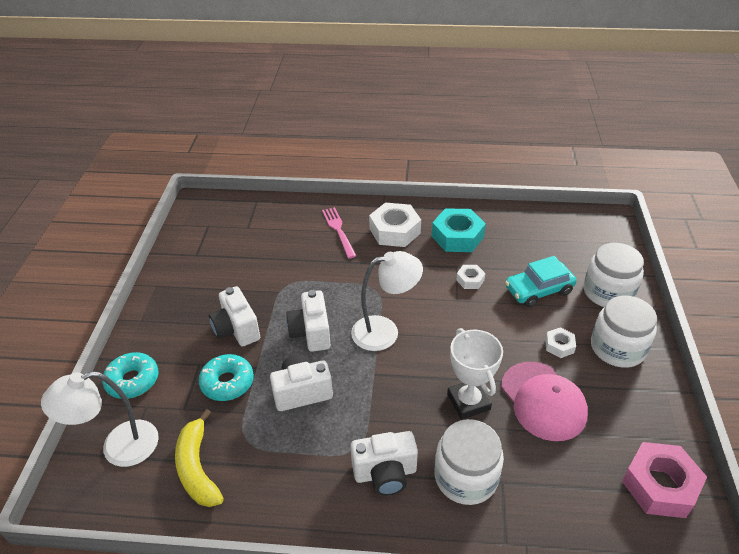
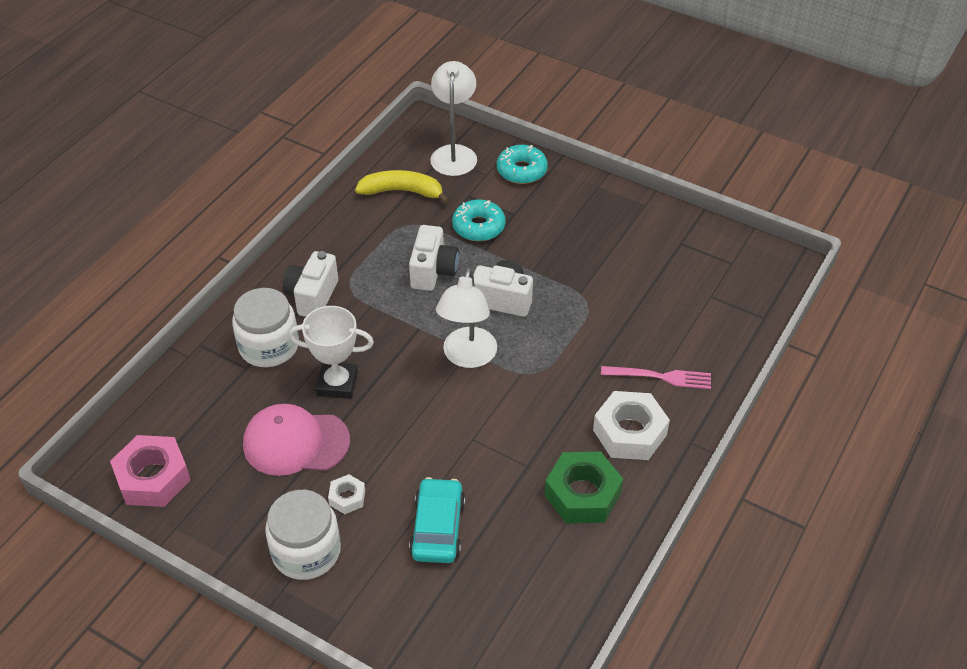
camera: 115 degrees right, 5 degrees up
(236, 329) = (543, 248): white camera -> none
(457, 236) = (582, 494): turquoise nut -> green nut
(470, 280) = (496, 467): white nut -> none
(608, 292) = (387, 601): white jar -> none

